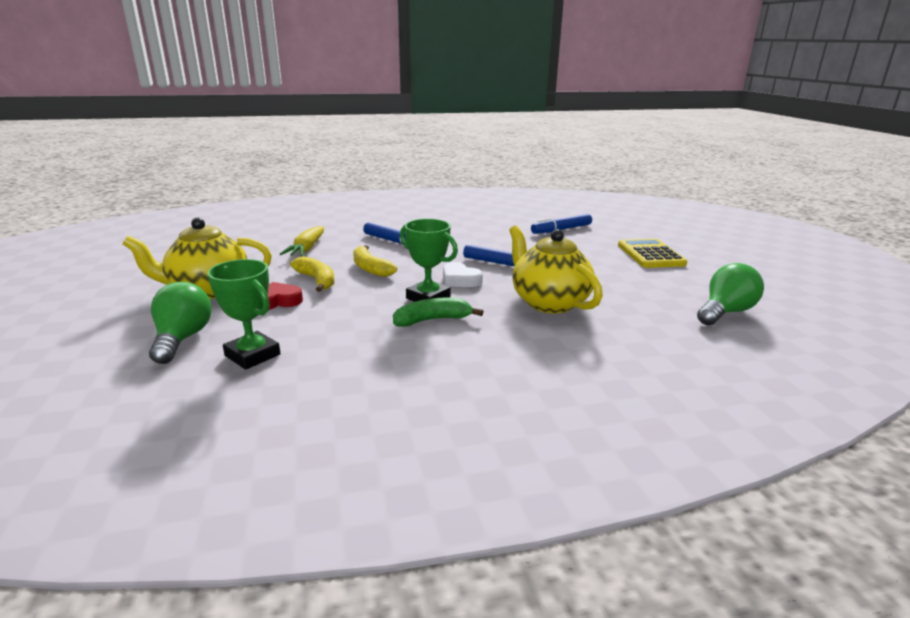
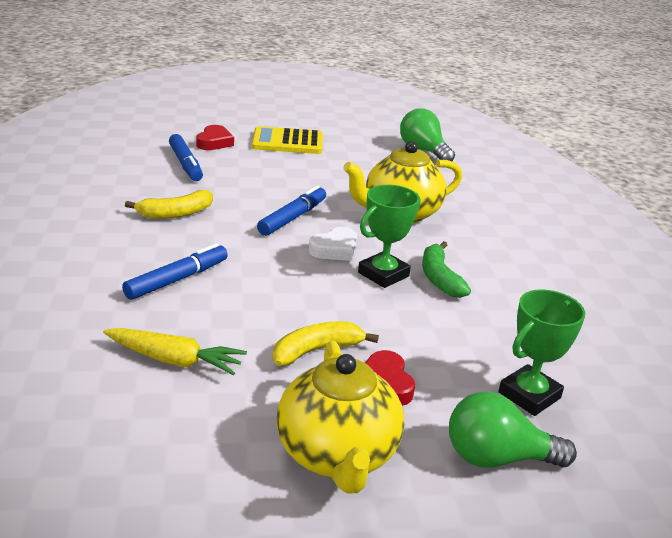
camera: 85 degrees left, 5 degrees up
(370, 268) = (282, 306): yellow banana -> yellow banana (175, 213)
(612, 233) = (214, 142): none -> red heart

